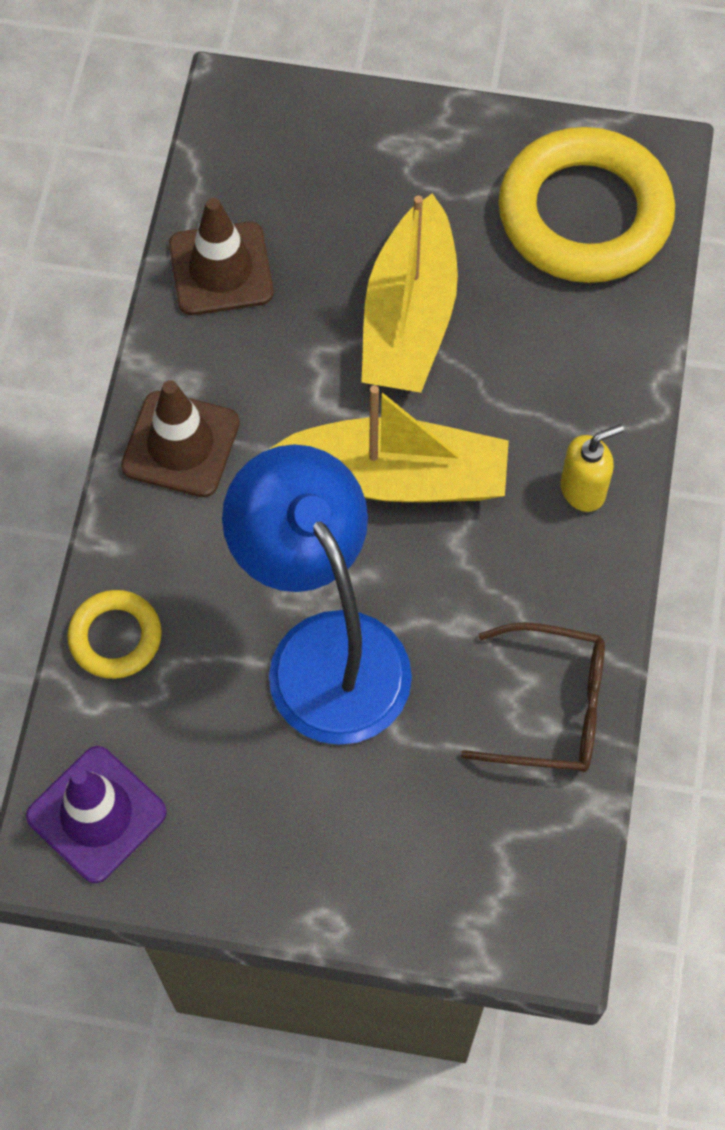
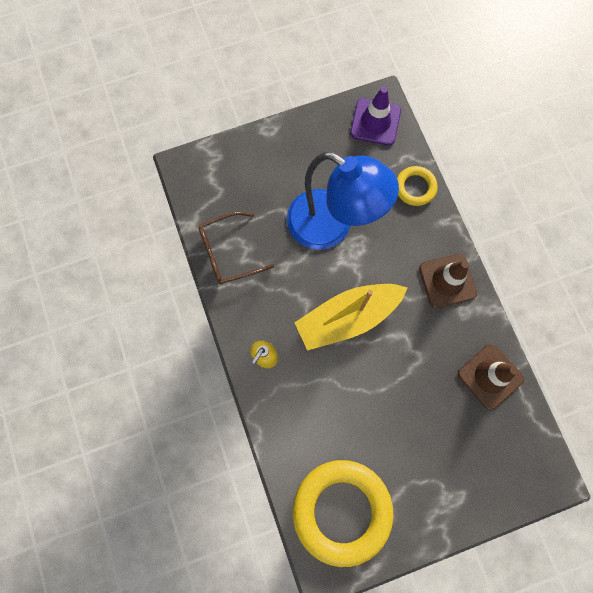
camera: 150 degrees right, 10 degrees up
(409, 318) = (390, 400): yellow boat -> none

